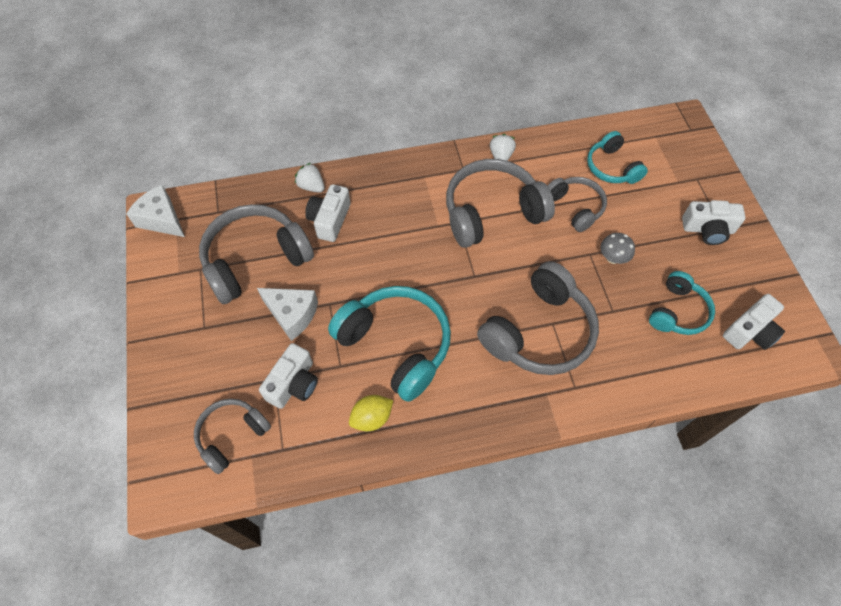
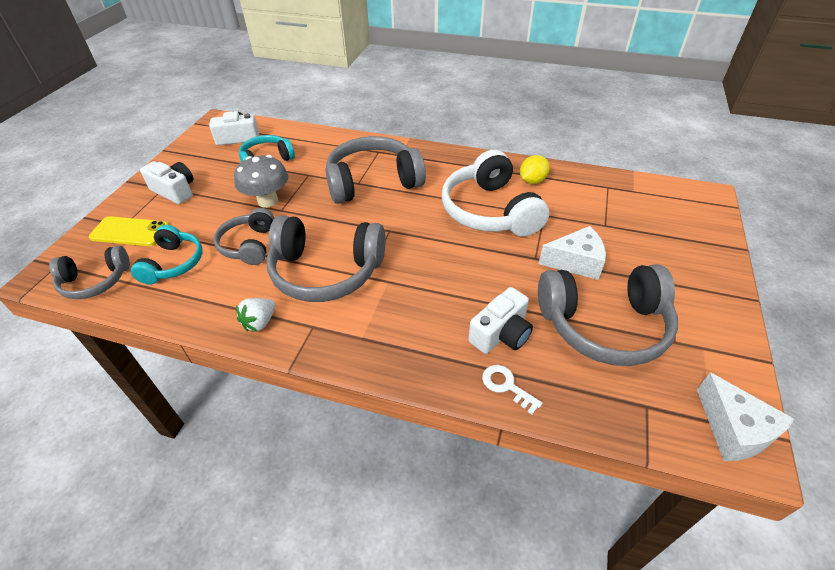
camera: 150 degrees left, 15 degrees down
(232, 435) = (648, 205): grey headphones -> grey headphones (95, 281)
(292, 315) = (575, 262): white cheese -> white cheese turned 120 degrees clockwise
(294, 384) = (588, 217): white camera -> none
(311, 186) = (506, 386): white strawberry -> white key
(372, 418) = (532, 181): yellow lemon -> yellow lemon turned 45 degrees counterclockwise
(396, 345) = (489, 211): turquoise headphones -> white headphones
(613, 258) = (268, 201): grey mushroom -> grey mushroom, size x1.64
(682, 175) = (129, 232): none -> yellow phone

